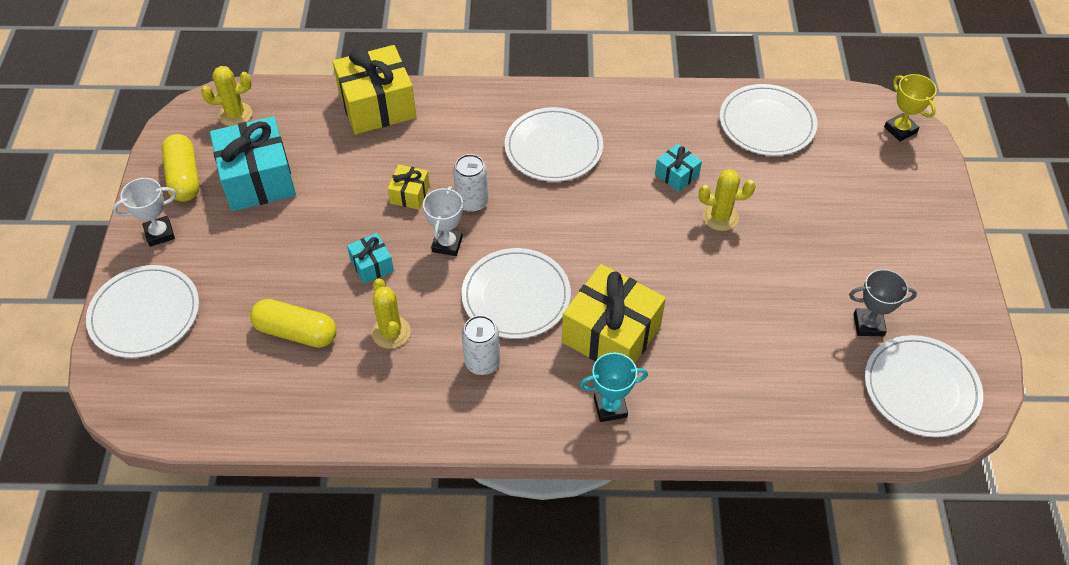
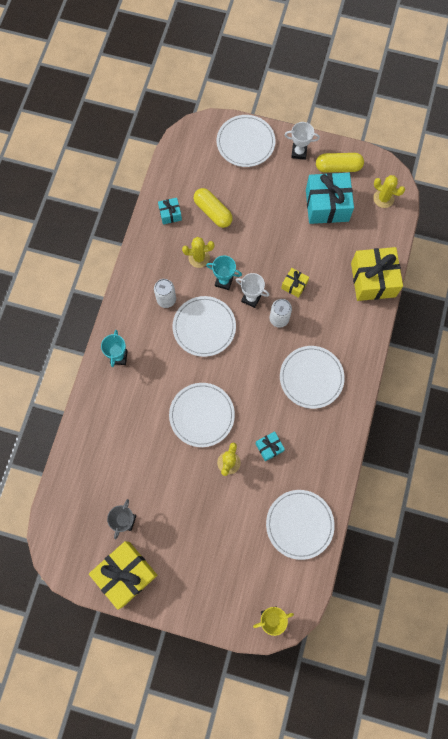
camera: 105 degrees right, 20 degrees up
(159, 233) = (299, 152): white trophy -> white trophy turned 75 degrees counterclockwise
(235, 115) = (383, 198): yellow cactus -> yellow cactus turned 60 degrees counterclockwise
(296, 332) = (213, 212): yellow capsule -> yellow capsule turned 75 degrees counterclockwise
(372, 265) = (247, 256): turquoise gift -> turquoise gift (170, 214)
(426, 287) = (224, 281): none -> turquoise trophy
(611, 334) = (163, 371): yellow gift -> yellow gift (126, 574)
(921, 388) = (76, 531): white plate -> white plate (202, 415)

